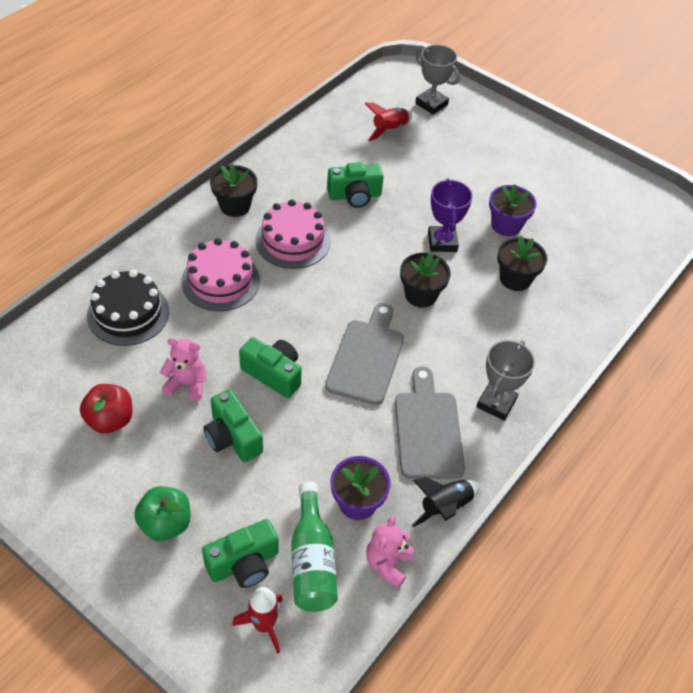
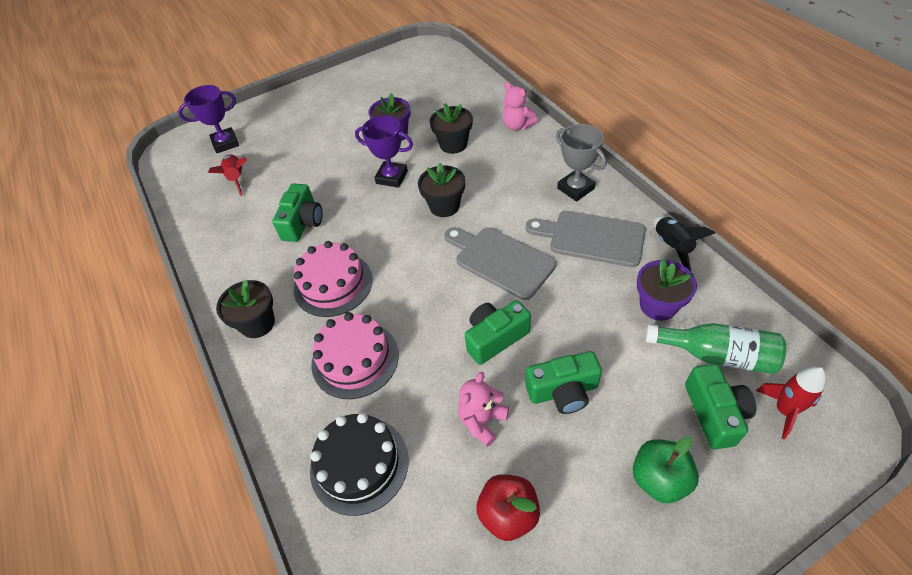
camera: 60 degrees left, 0 degrees up
(387, 563) = (724, 299): pink teddy bear -> pink teddy bear (517, 125)
(431, 104) = (225, 143): grey trophy -> purple trophy

